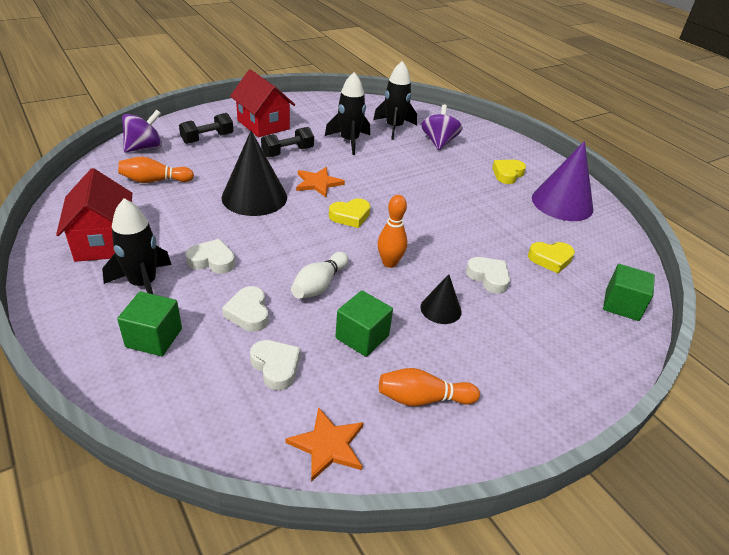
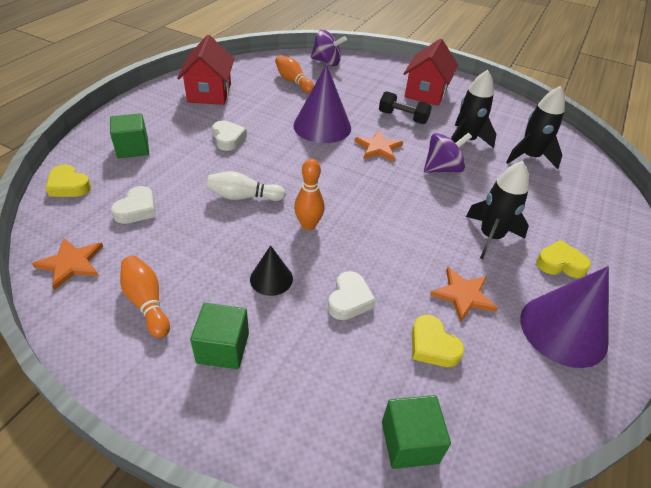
camera: 60 degrees right, 5 degrees up
(104, 242) = (209, 93): red house -> red house turned 45 degrees counterclockwise
(143, 284) = (180, 123): black rocket -> black rocket (490, 236)
(207, 138) = (371, 79): black dumbbell -> none
(248, 313) = (185, 175): white heart -> none
(254, 197) = (322, 126): black cone -> purple cone
(350, 216) = (351, 181): yellow heart -> yellow heart (69, 186)
(362, 337) = (199, 241): green cube -> green cube (223, 348)
(439, 142) = (548, 193): purple spinning top -> purple spinning top (442, 169)
(513, 225) = (463, 295): none -> orange star

